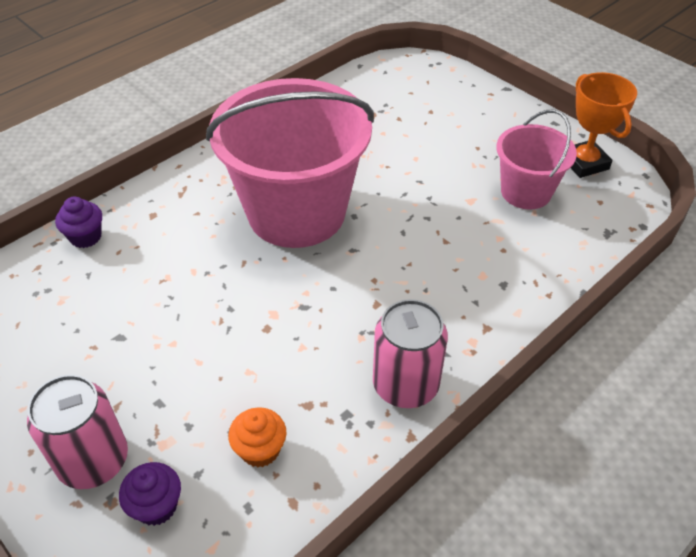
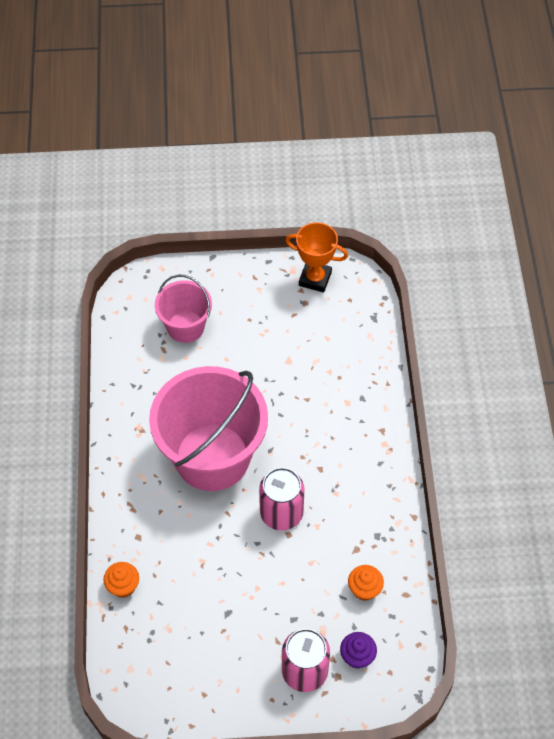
camera: 50 degrees left, 10 degrees up
(85, 237) = (123, 586): purple cupcake -> orange cupcake
(405, 385) = (383, 496): pink can -> pink can (281, 513)
(526, 192) = (308, 328): pink bucket -> pink bucket (185, 327)

